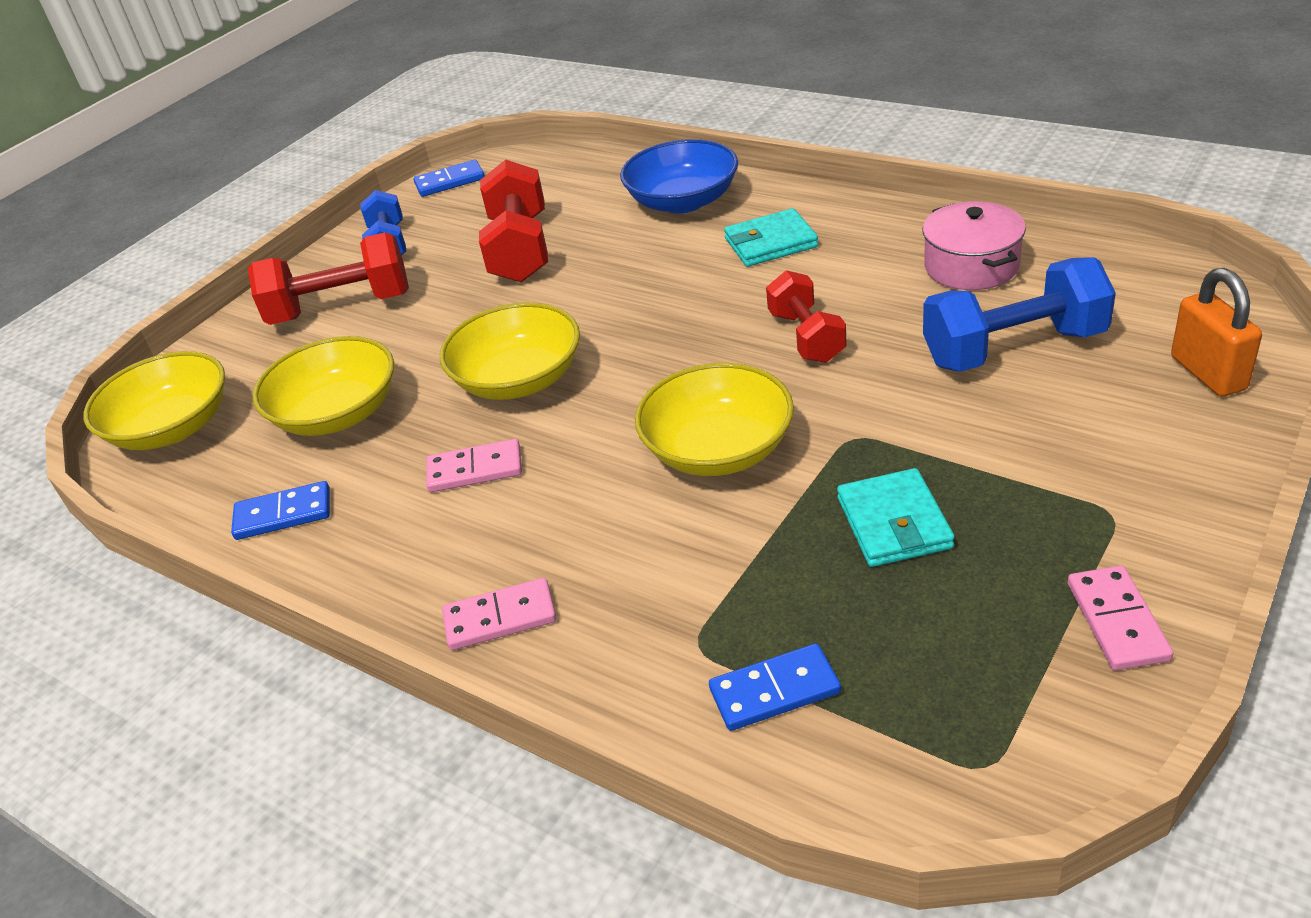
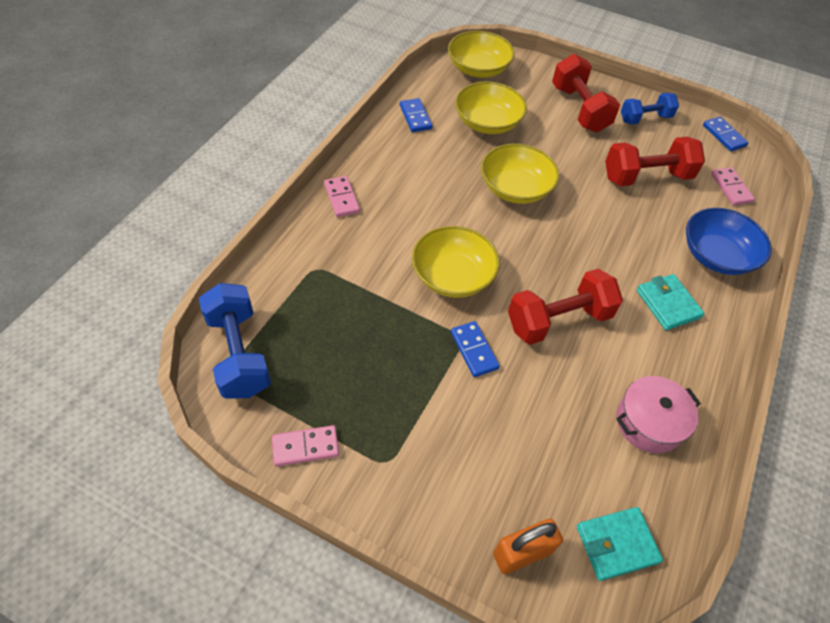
camera: 75 degrees right, 15 degrees up
(475, 470) = (442, 179): pink domino -> pink domino (730, 188)
(775, 691) = (284, 297): blue domino -> blue domino (474, 350)
(806, 337) = (558, 320): red dumbbell -> red dumbbell, size x1.54
(894, 523) = (388, 352): turquoise wallet -> turquoise wallet (616, 544)
(1014, 348) = (549, 435): blue dumbbell -> blue dumbbell (239, 353)

